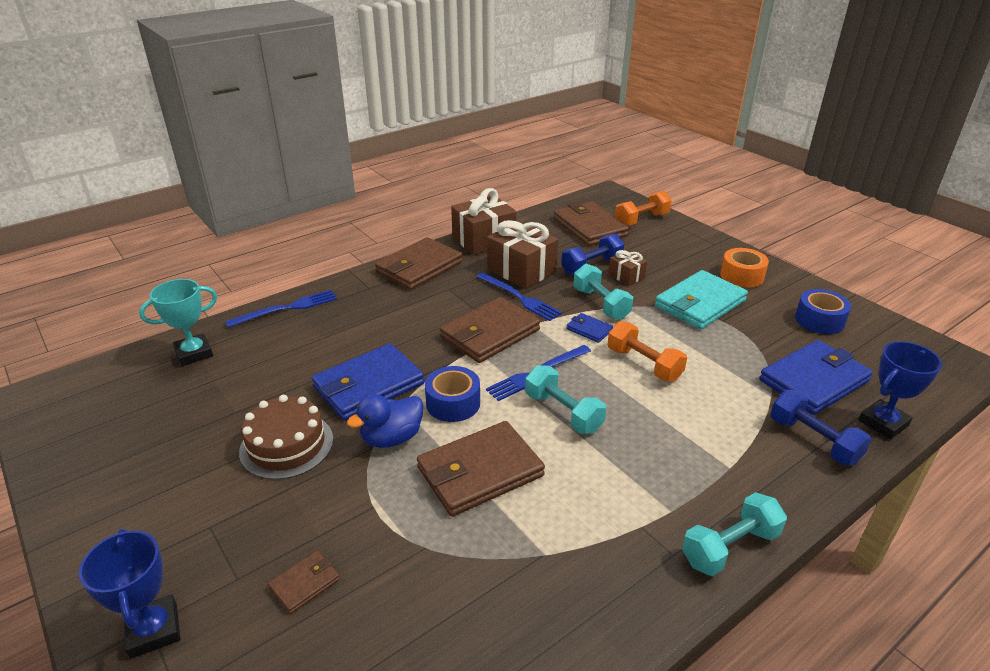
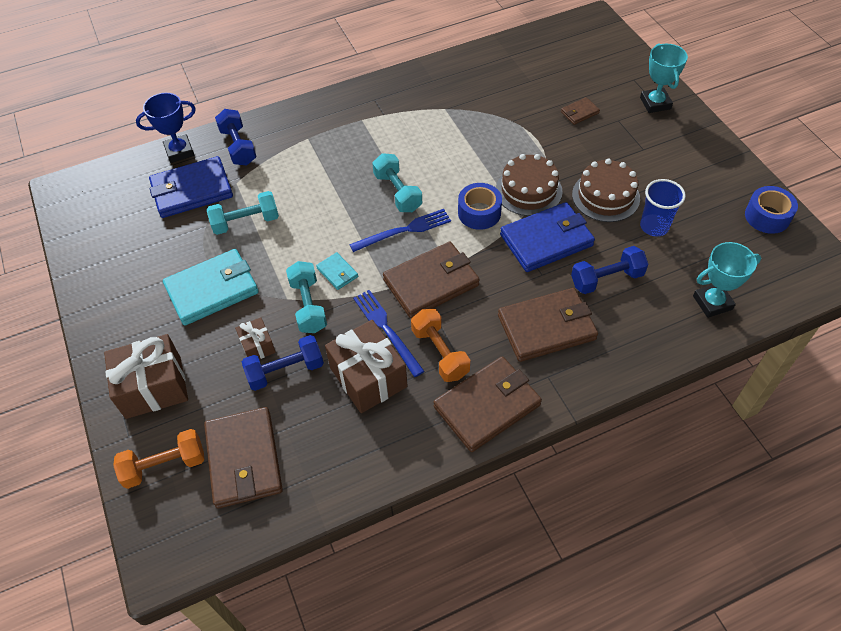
camera: 165 degrees left, 20 degrees up
(154, 630) = (655, 103): blue trophy -> turquoise trophy
(232, 417) = (654, 226): none -> blue cup
(287, 308) = (636, 354): blue fork -> none
(303, 359) = (606, 279): none -> blue dumbbell
(392, 438) = (528, 190): blue duck -> brown cake
(480, 472) = (470, 158): brown wallet -> brown wallet (546, 327)
(483, 240) = (395, 454): brown gift -> brown gift (153, 387)
(589, 330) = (337, 272): blue wallet -> turquoise wallet
(643, 364) = (312, 226): orange dumbbell -> orange dumbbell (440, 353)
(730, 547) = (341, 98): turquoise dumbbell -> turquoise dumbbell (246, 222)
(742, 276) = (136, 324): orange tape -> none
(819, 320) = (123, 250): blue tape -> blue tape (767, 216)

